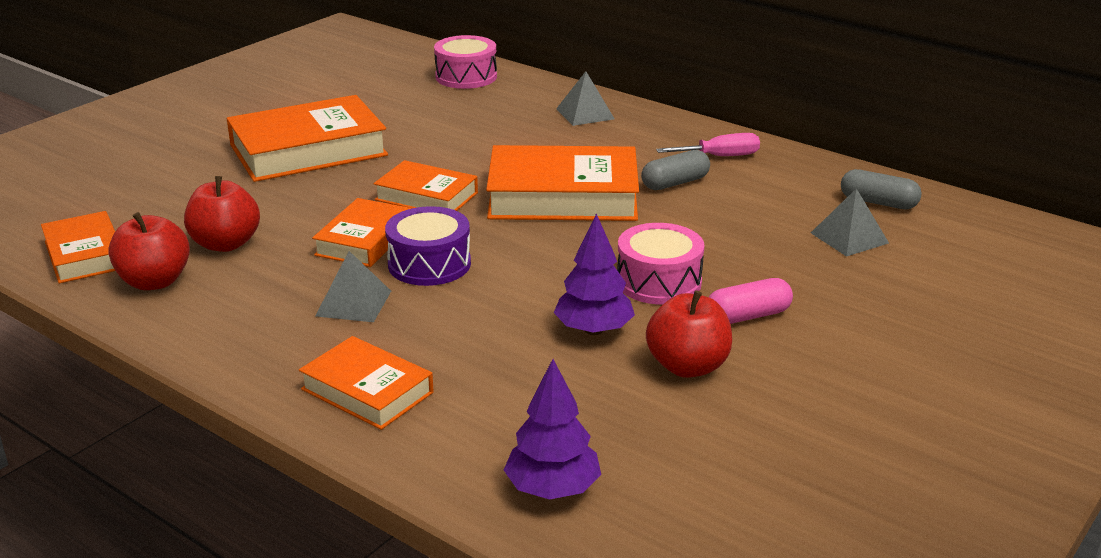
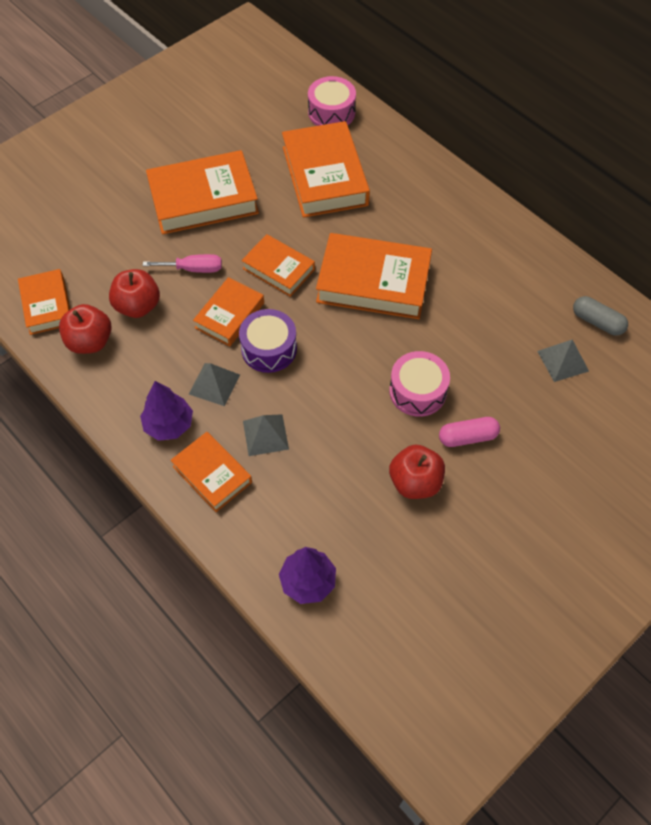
camera: 10 degrees right, 30 degrees up
(471, 121) = (325, 176): none -> orange book
(585, 113) = (411, 176): grey pyramid -> grey pyramid (265, 435)
(593, 330) = (363, 436): purple tree -> purple tree (169, 425)
(675, 183) = (457, 277): grey capsule -> none
(720, 156) = (498, 247): pink screwdriver -> pink screwdriver (193, 269)

